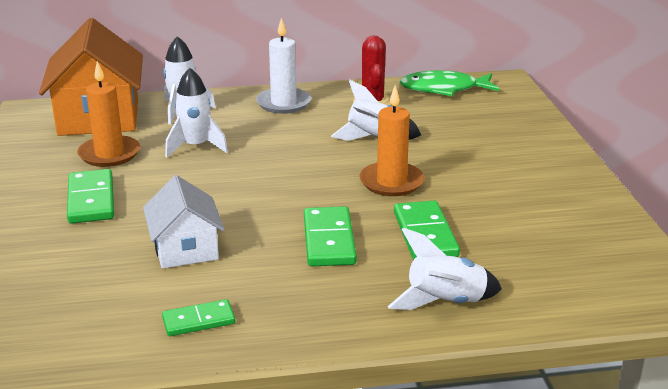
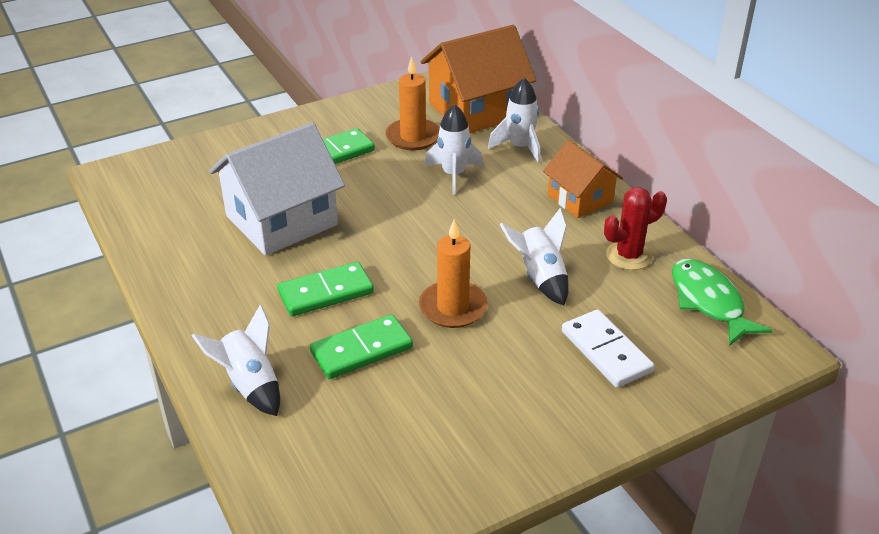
camera: 70 degrees right, 10 degrees up
(185, 249) = (281, 220): white house -> white house, size x1.70
(198, 321) = (186, 255): green domino -> none
(283, 103) = (580, 199): white candle -> orange house
(479, 134) = (606, 351): none -> white domino

